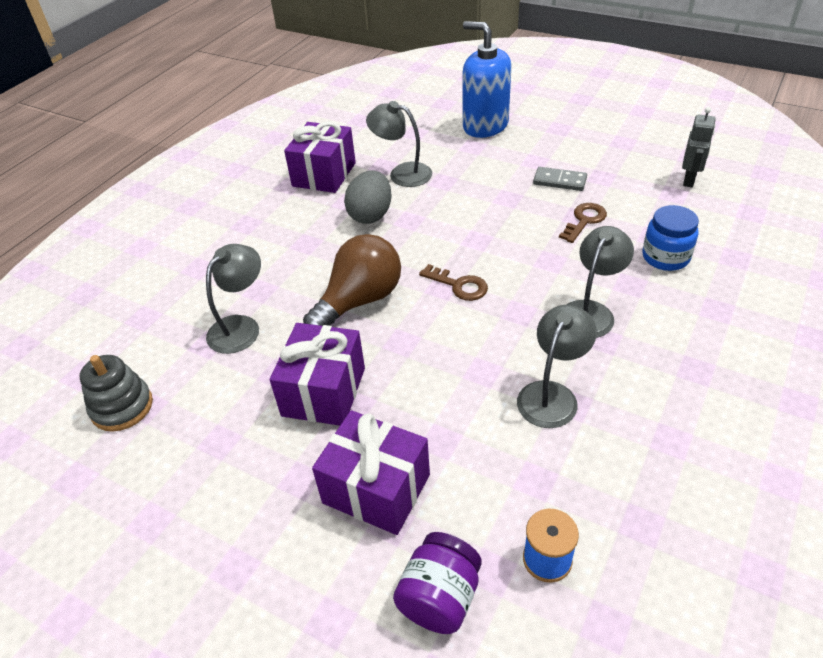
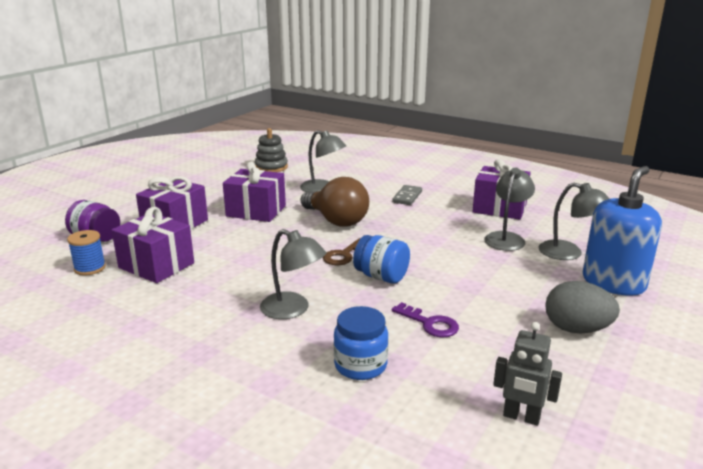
camera: 90 degrees right, 20 degrees down
(371, 215) = (441, 225): grey egg -> grey egg (576, 329)
(504, 253) = (381, 277): none -> blue jar
(520, 470) = (156, 265): none -> purple gift
(552, 394) = (211, 282): grey lamp -> grey lamp (569, 253)
(559, 181) = (505, 317): grey domino -> grey domino (407, 197)
(584, 221) = (430, 324): brown key -> purple key

